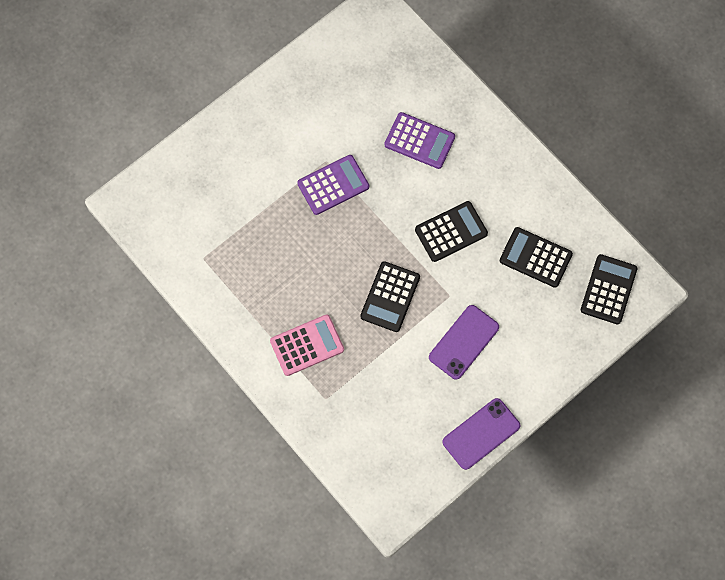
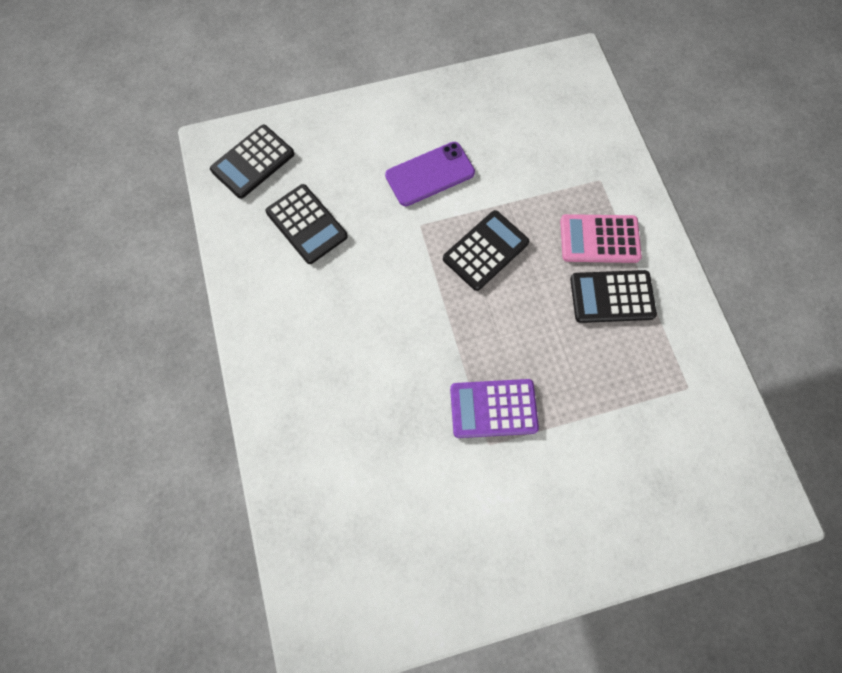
camera: 155 degrees left, 0 degrees up
(419, 141) = (361, 417): purple calculator -> none
(451, 232) = (382, 291): black calculator -> black calculator (612, 297)
(481, 434) = (457, 89): purple phone -> none

